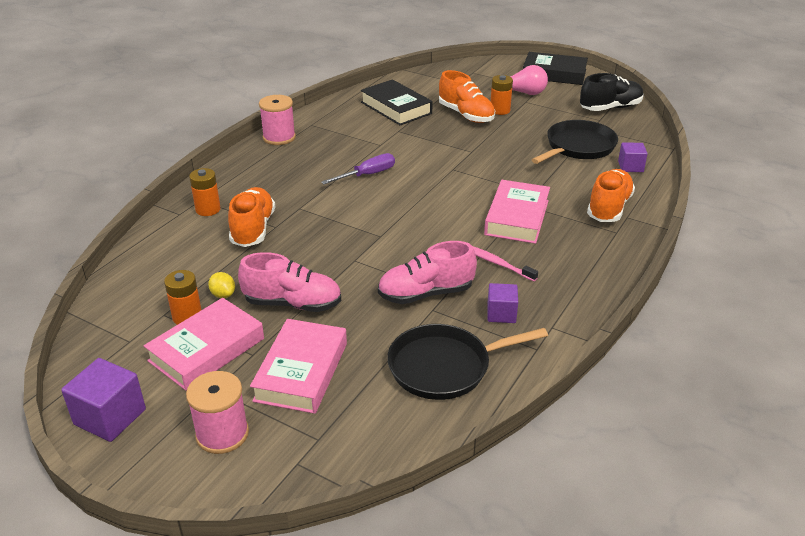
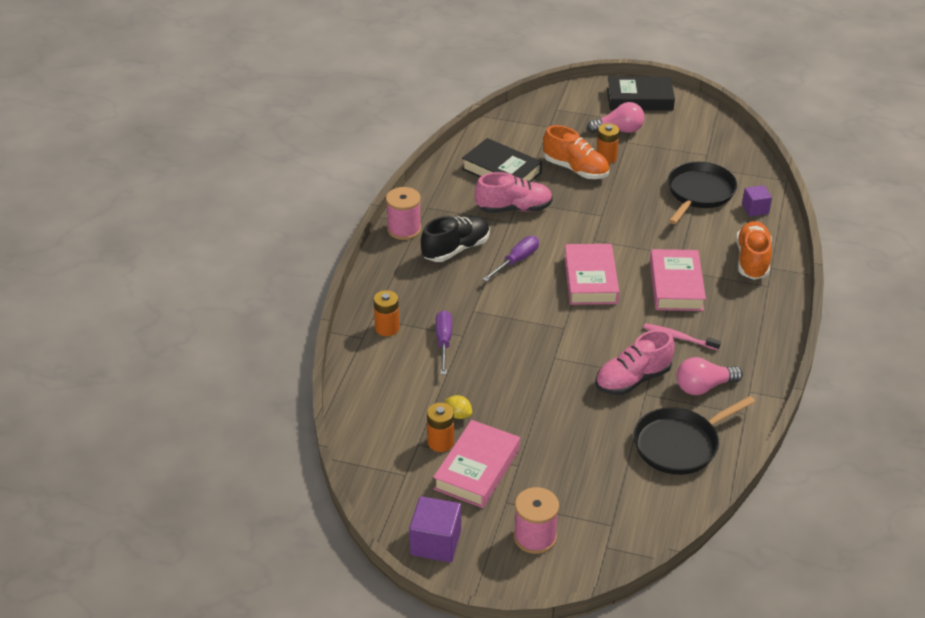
camera: 15 degrees left, 5 degrees up
(253, 229) = (443, 342): orange shoe -> purple screwdriver
(293, 303) = (524, 411): pink shoe -> pink shoe (514, 209)
(301, 372) = (567, 472): pink book -> pink book (590, 279)
(501, 314) = (703, 387): purple cube -> pink light bulb
(610, 108) = (711, 137): black shoe -> black shoe (456, 249)

